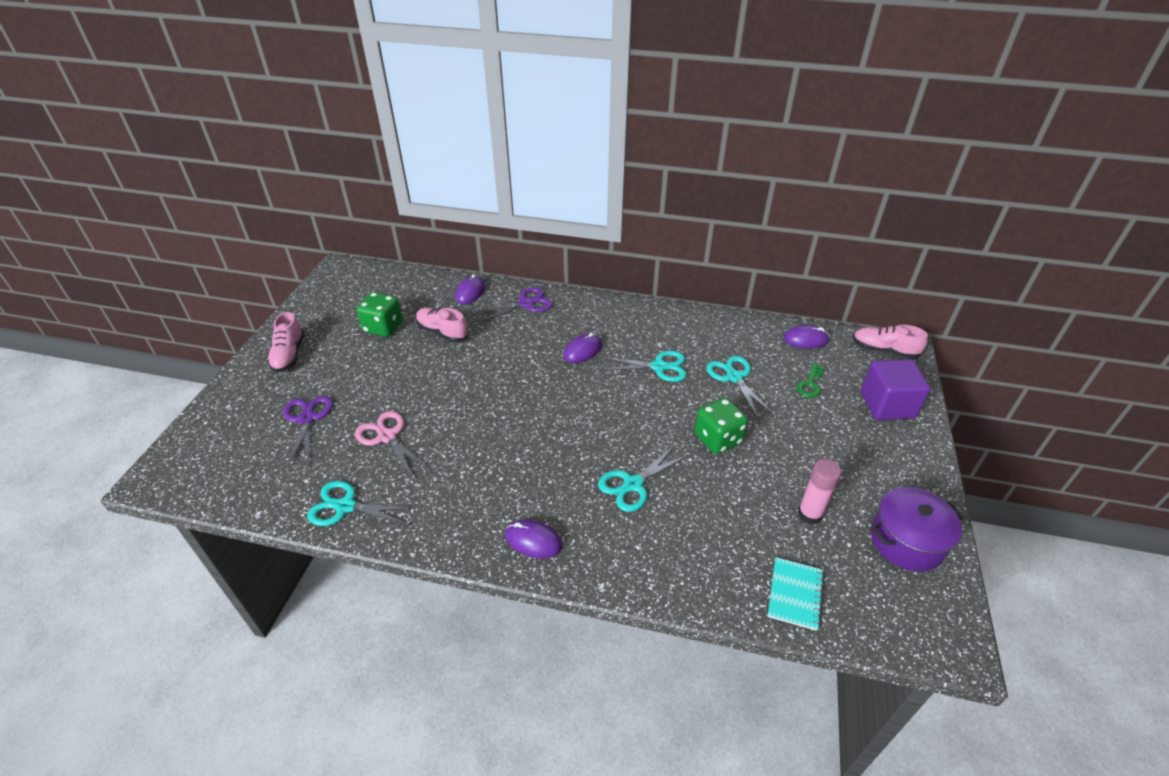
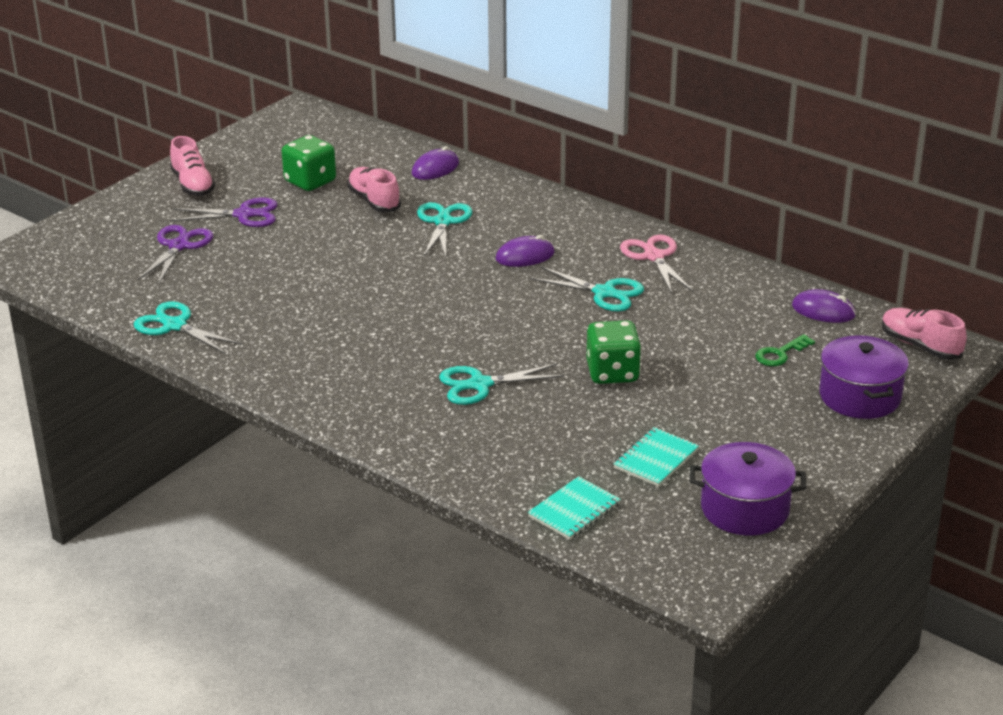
camera: 25 degrees right, 10 degrees down
(289, 355) = (193, 185): pink shoe -> pink shoe turned 45 degrees counterclockwise
(387, 436) = (250, 281): pink scissors -> pink scissors (654, 256)
(526, 304) = (494, 195): purple scissors -> purple scissors (244, 215)
(533, 540) = (339, 399): purple mouse -> none
(734, 377) = (689, 324): turquoise scissors -> turquoise scissors (443, 222)
(809, 514) = (655, 459): pink glue stick -> turquoise notebook
(887, 405) = (860, 396): purple cube -> purple pot

